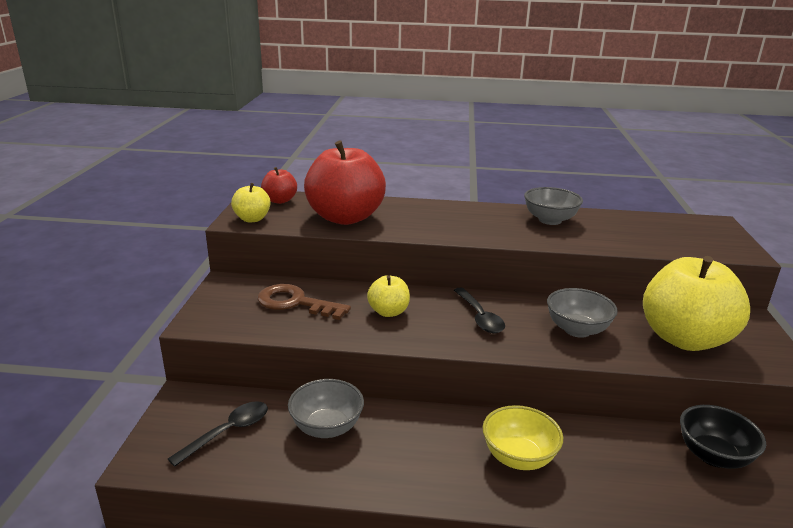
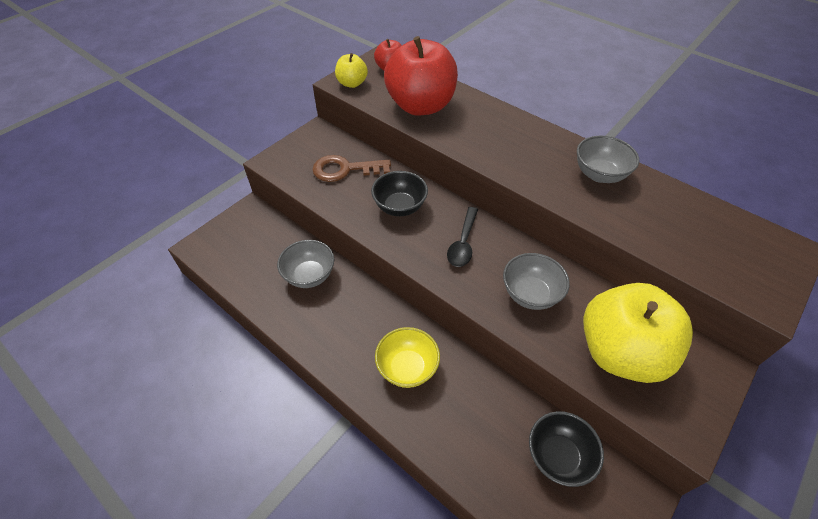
camera: 35 degrees right, 25 degrees up
(228, 432) = (254, 249): black spoon -> none
(295, 303) = (345, 169): brown key -> brown key turned 60 degrees counterclockwise
(388, 312) = (400, 207): yellow apple -> black bowl

